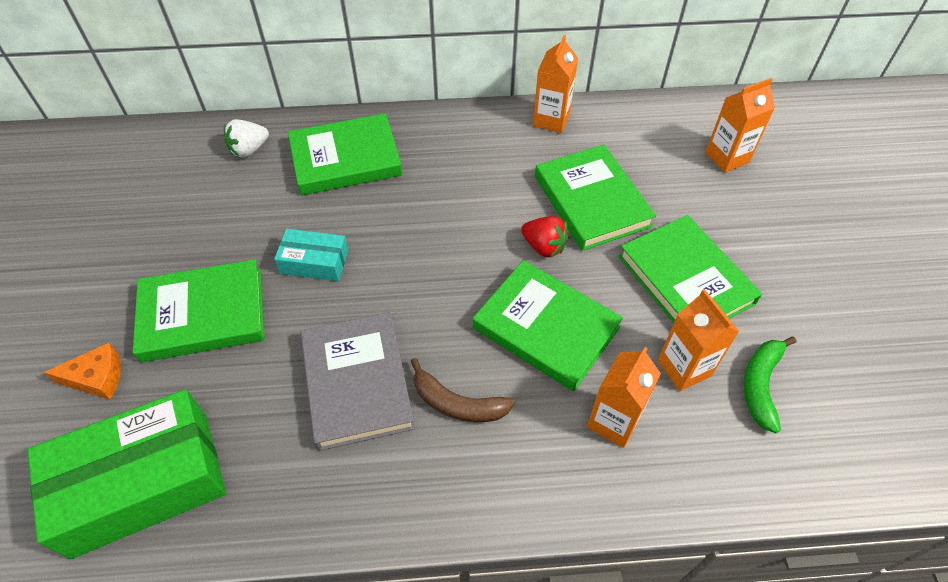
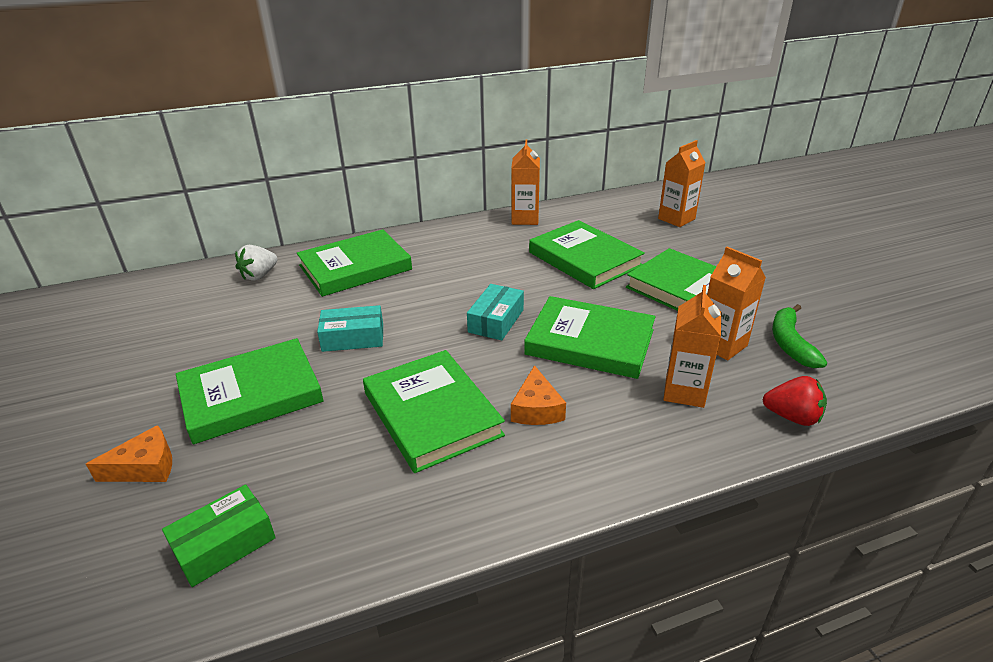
camera: 15 degrees left, 20 degrees down
(142, 482) = (224, 544): green box -> green box, size x0.49
(357, 383) = (432, 414): grey book -> green book
(457, 403) = (536, 409): brown banana -> orange cheese
(462, 273) = (496, 321): none -> turquoise box
(544, 247) = (560, 292): red strawberry -> red strawberry (792, 417)

